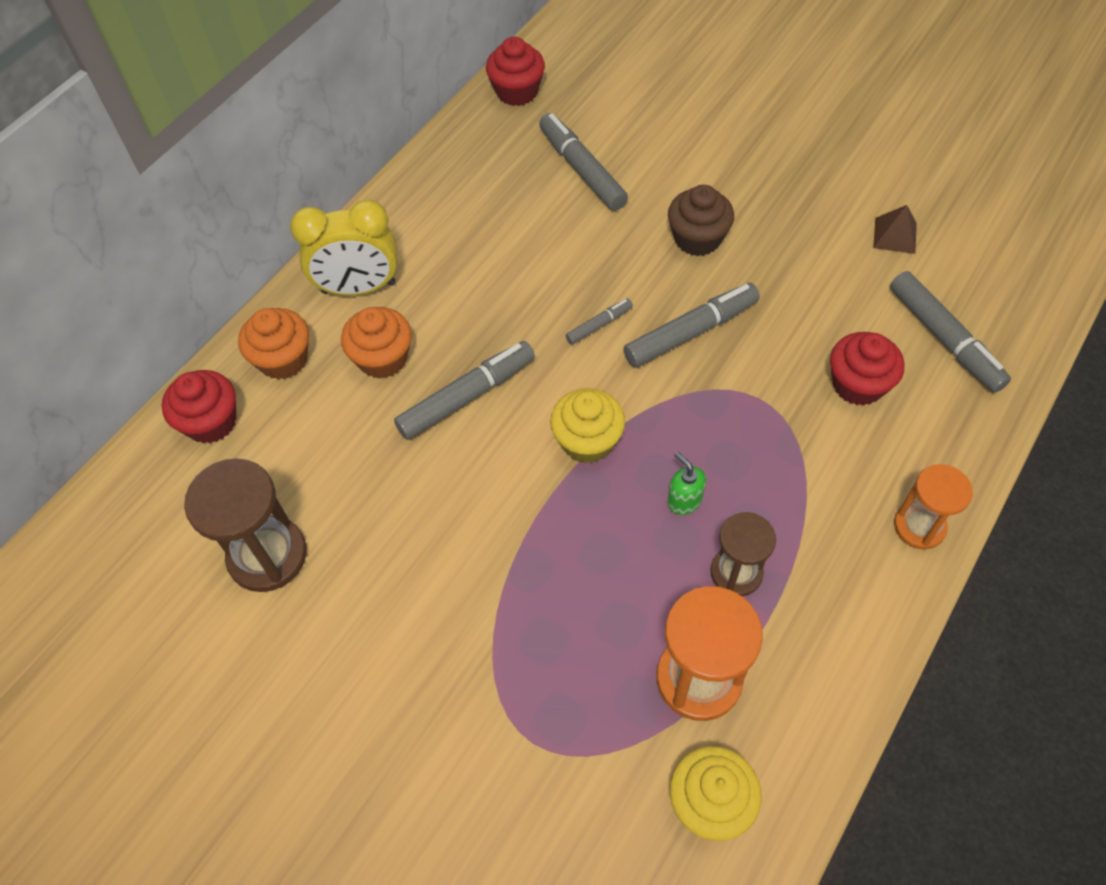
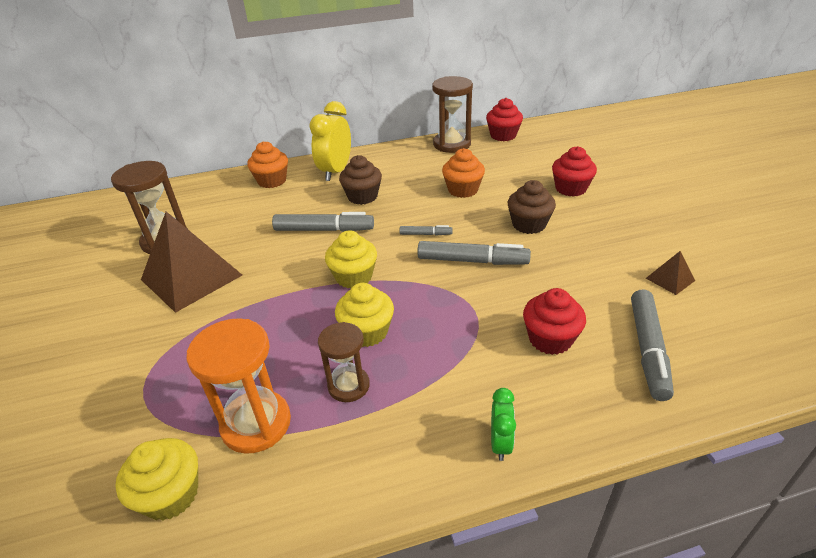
camera: 40 degrees right, 20 degrees down
(211, 422) = (217, 187): red cupcake -> red cupcake (570, 188)
(359, 288) = (336, 172): yellow clock -> yellow clock turned 75 degrees clockwise
(382, 358) = (309, 199): orange cupcake -> orange cupcake (463, 190)
(386, 579) = (191, 277): none -> brown pyramid
(451, 311) = (362, 196): none -> brown cupcake
(465, 145) = (452, 144): none -> brown hourglass
(581, 169) = (498, 173): grey marker -> none
(684, 500) = (367, 332): green soap dispenser -> yellow cupcake
(919, 526) = (500, 443): orange hourglass -> green clock

